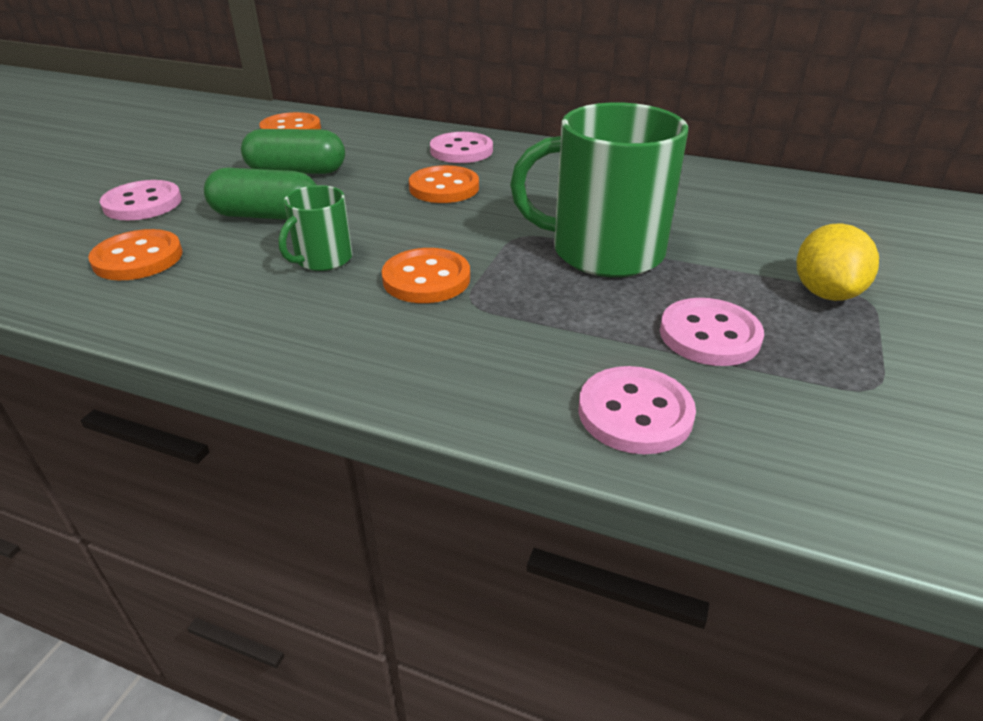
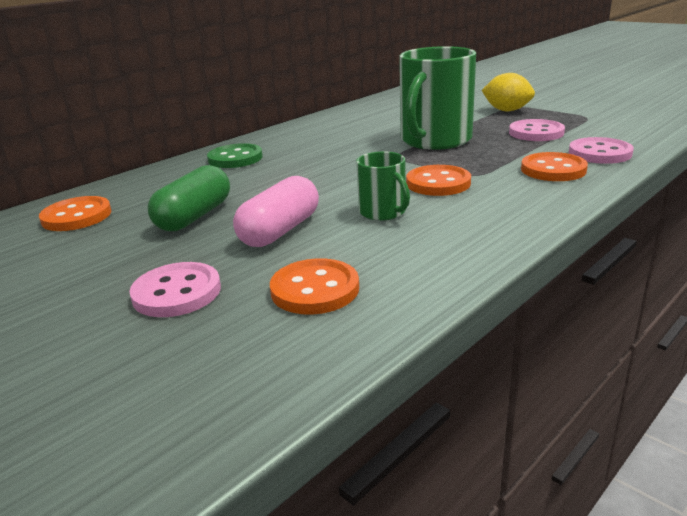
camera: 65 degrees left, 10 degrees down
(267, 216) = (280, 231): green capsule -> pink capsule
(444, 187) = (298, 168): orange button -> orange button (553, 170)
(461, 150) = (235, 158): pink button -> green button

